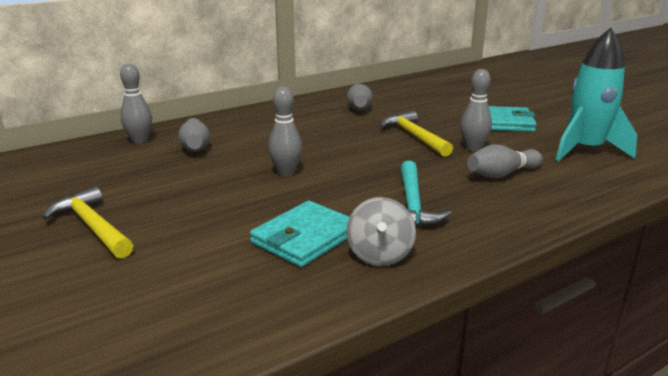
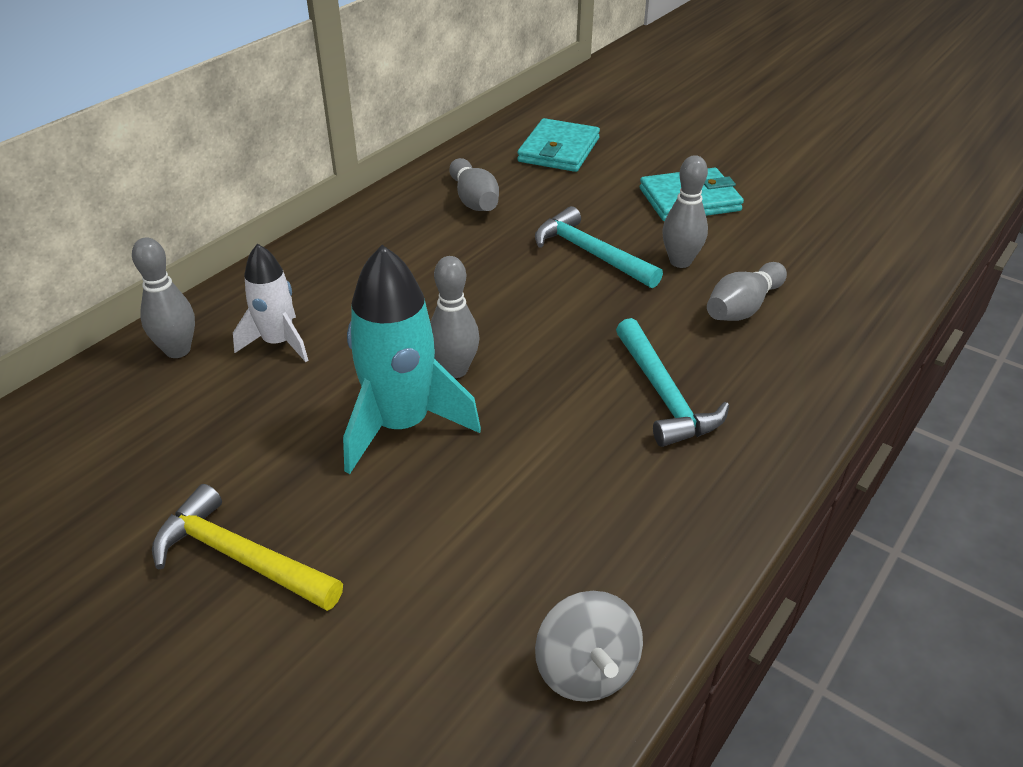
camera: 20 degrees left, 15 degrees up
(195, 146) = (278, 343): grey bowling pin -> white rocket
(305, 237) = (561, 495): turquoise wallet -> turquoise wallet (559, 150)
(380, 255) = (675, 501): grey spinning top -> grey spinning top (586, 670)
(414, 136) = (590, 253): yellow hammer -> turquoise hammer
(585, 150) = (820, 236): turquoise rocket -> turquoise rocket (401, 425)

